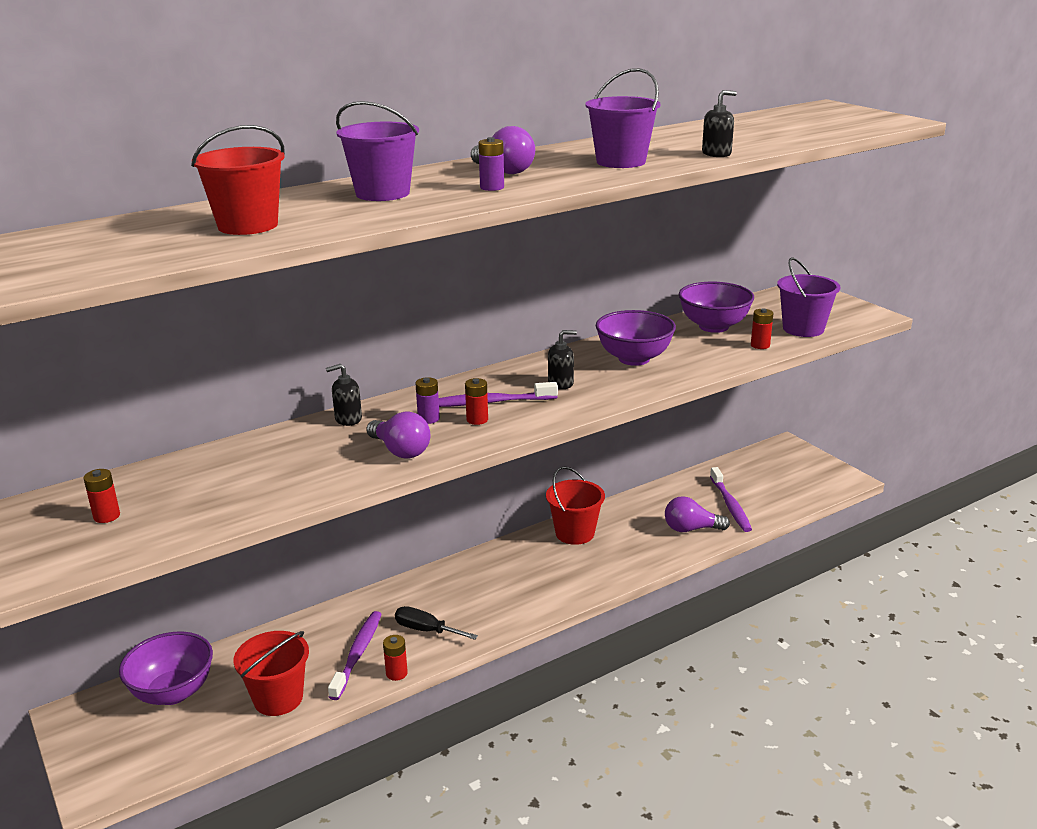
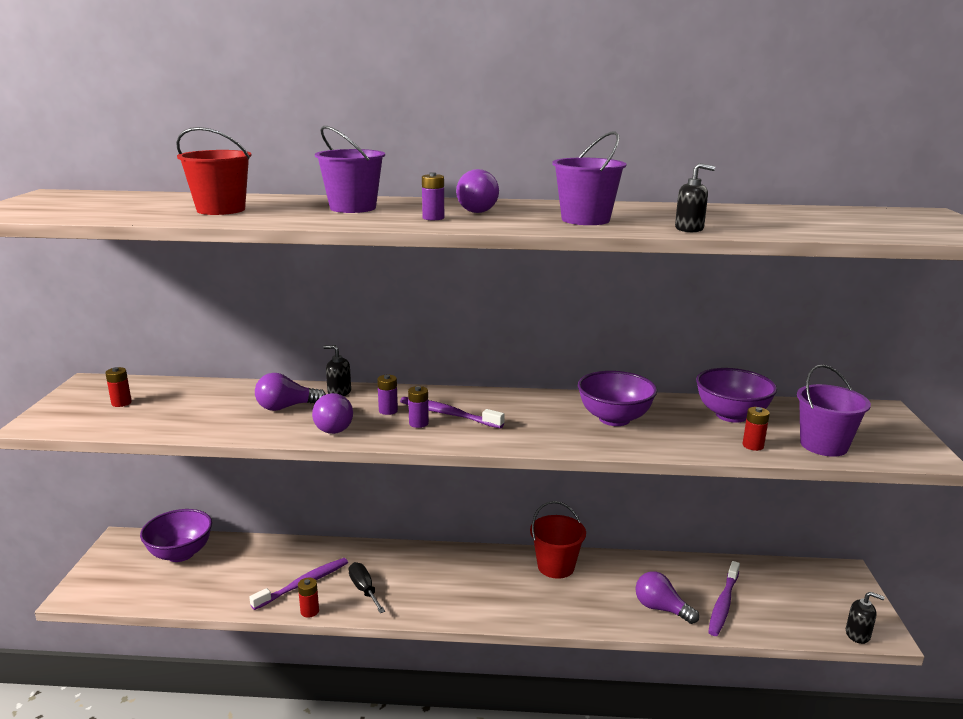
camera: 35 degrees right, 5 degrees down
(278, 698) = (225, 589): red bucket -> none
(317, 452) = (286, 407): none -> purple light bulb
(477, 420) = (418, 423): red battery -> purple battery
(561, 383) = (523, 418): black soap dispenser -> black soap dispenser (858, 634)

